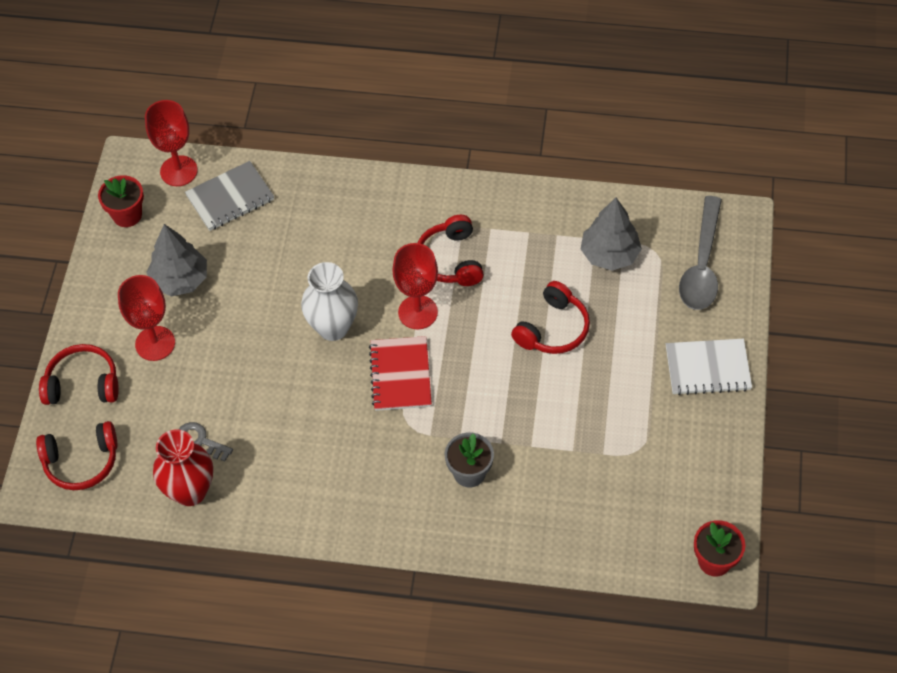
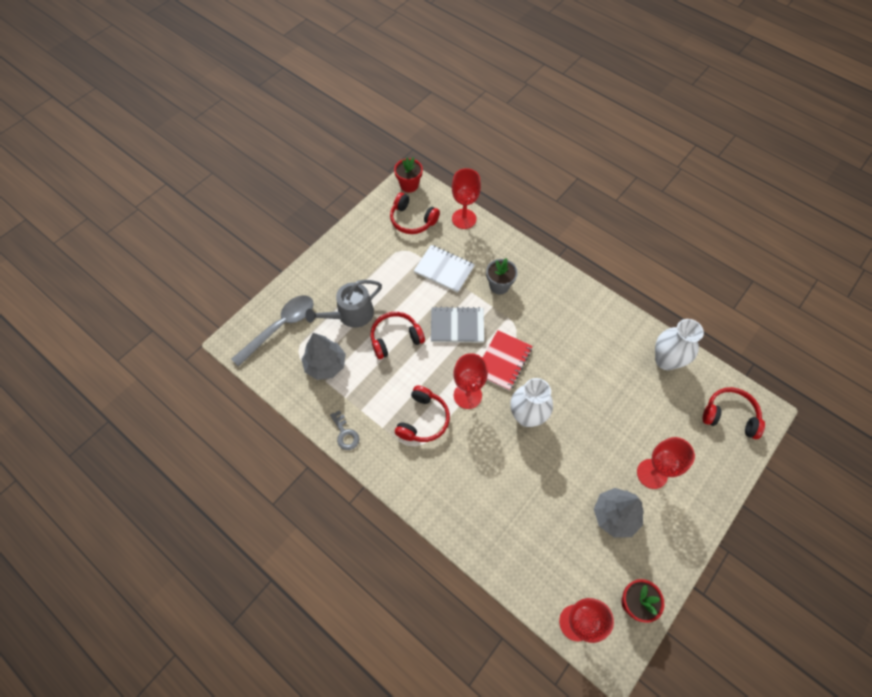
camera: 150 degrees left, 5 degrees up
(83, 384) = (713, 471): red headphones -> red headphones (412, 220)
(190, 491) = (666, 360): red vase -> white vase
(200, 441) = (647, 388): grey key -> grey key (345, 433)
(230, 198) = (546, 568): grey notebook -> grey notebook (457, 326)
(590, 550) = (464, 219): none -> red goblet
(631, 327) = (351, 314): none -> grey watering can
(707, 368) = (331, 269): white notebook -> white notebook (444, 269)

